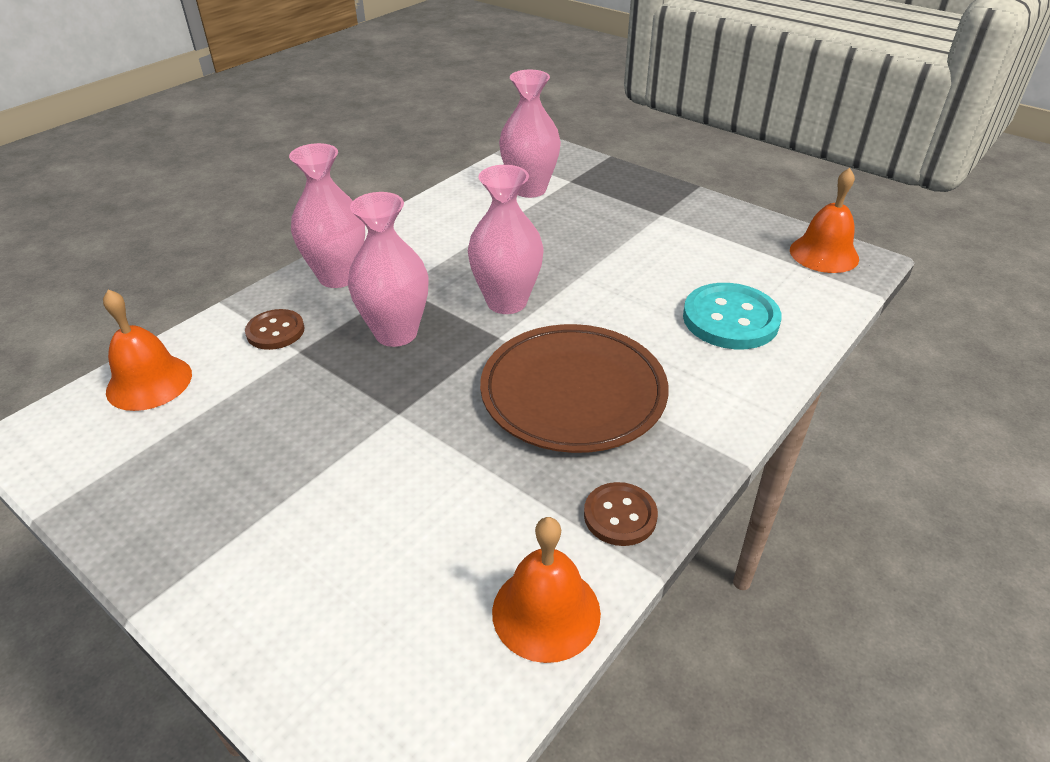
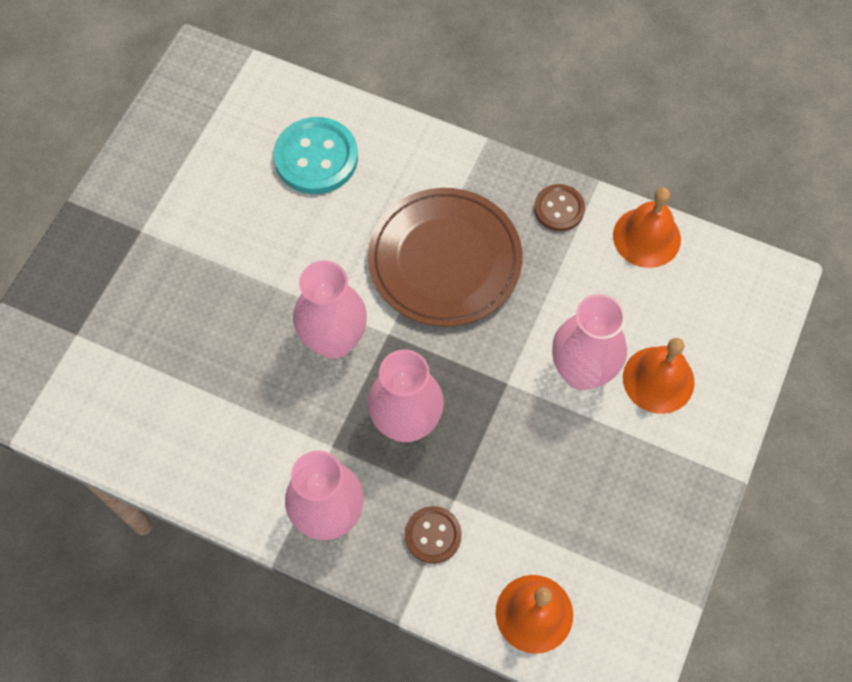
camera: 105 degrees left, 25 degrees up
(529, 189) = (105, 373): pink vase -> pink vase (581, 371)
(824, 254) = (193, 89): orange bell -> orange bell (658, 379)

